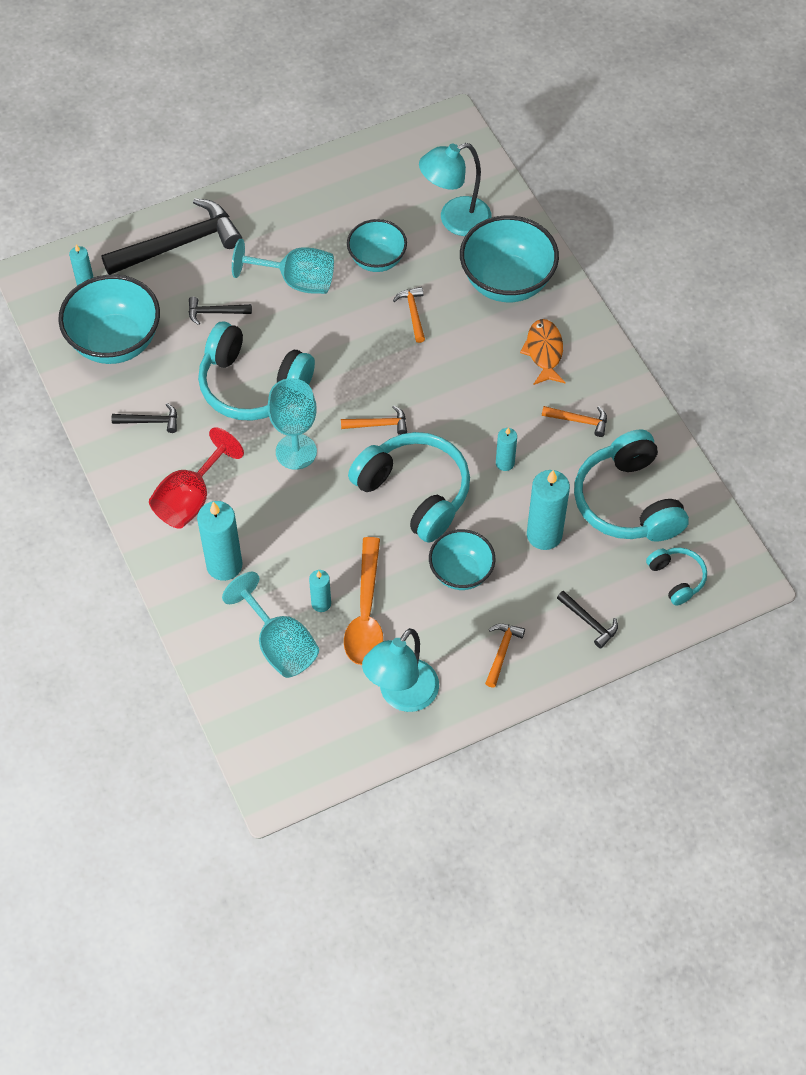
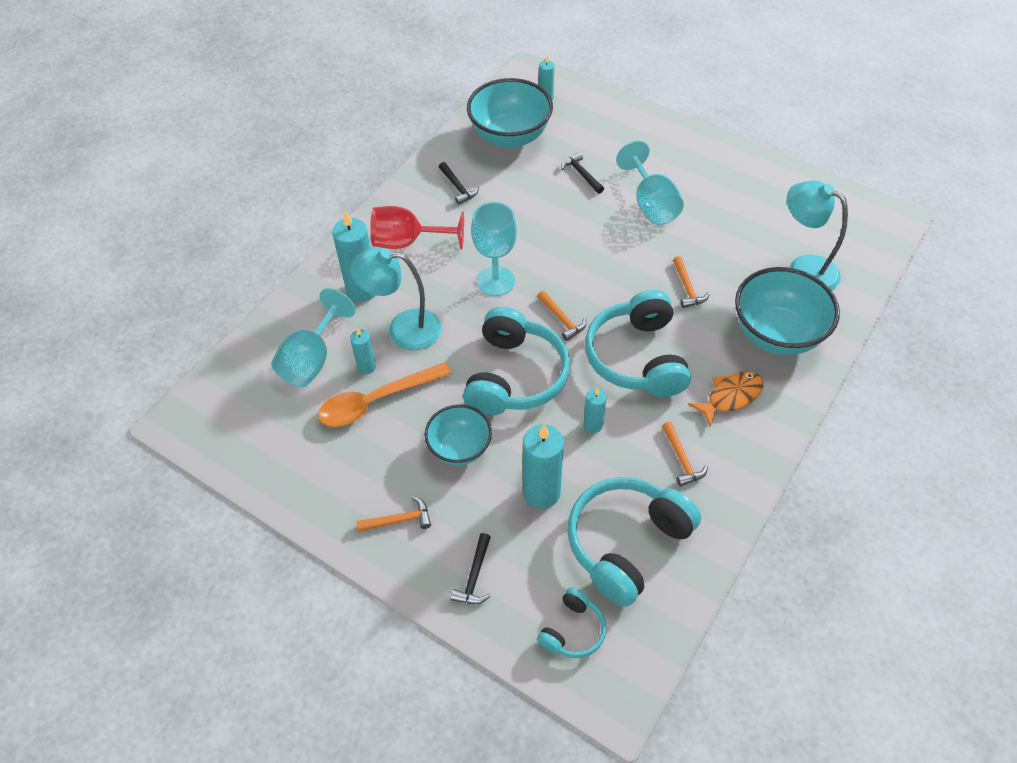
camera: 60 degrees right, 5 degrees down
(179, 244) = (623, 127): black hammer -> none
(252, 385) = (535, 226): turquoise headphones -> turquoise headphones (637, 357)
(377, 260) = (716, 240): turquoise bowl -> none
(401, 695) = (312, 466): turquoise lamp -> turquoise lamp (403, 329)
(413, 313) = (687, 288): orange hammer -> orange hammer turned 120 degrees clockwise

